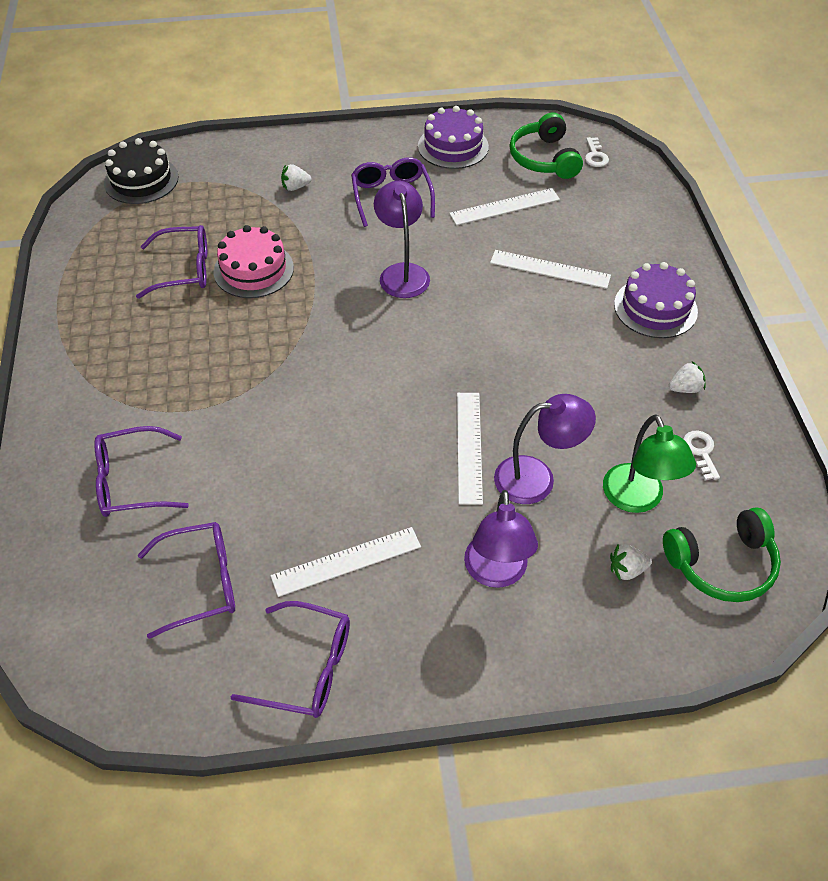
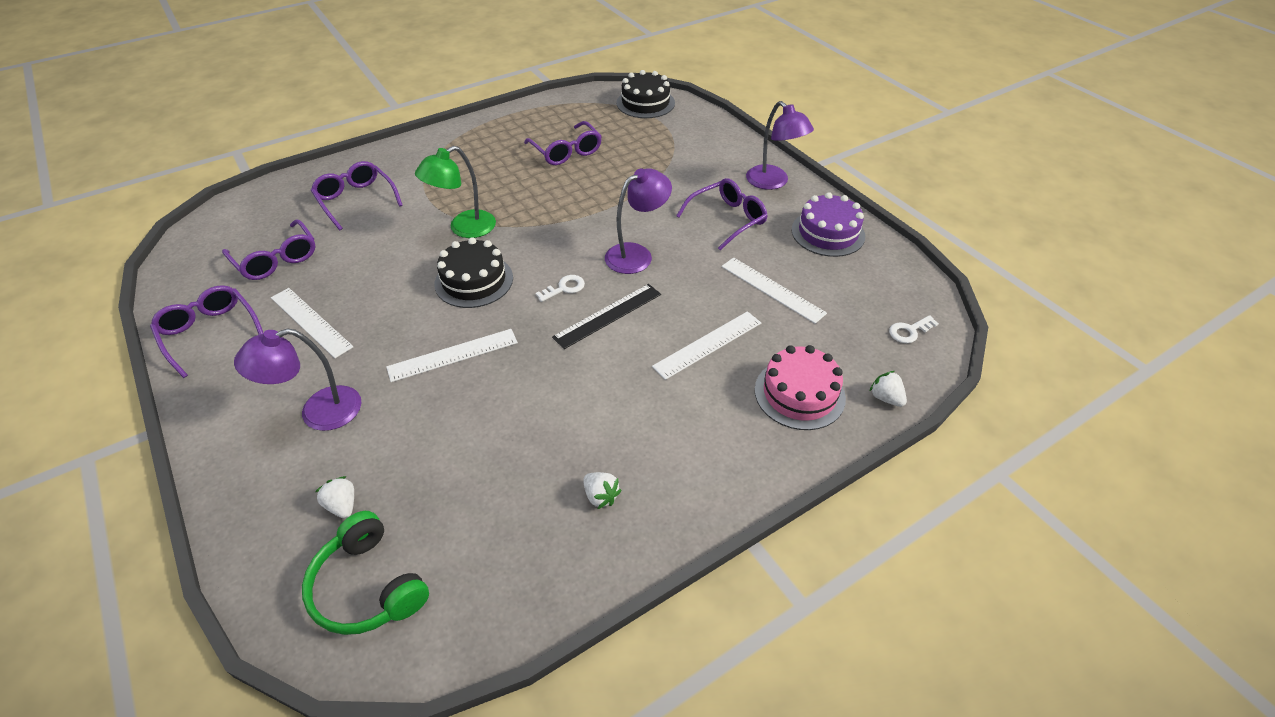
camera: 65 degrees right, 5 degrees down
(253, 270) = (587, 180): pink cake -> pink cake (799, 394)
(295, 187) = (696, 168): white strawberry -> white strawberry (886, 398)
(307, 668) = (210, 333): purple glasses -> purple glasses turned 150 degrees clockwise
(364, 404) = (474, 281): none -> black cake
(477, 319) = (608, 315): none -> black ruler
(537, 478) = (432, 410): purple lamp -> purple lamp (773, 182)
(544, 158) = (868, 295): green headphones -> none
(550, 269) = (708, 344): white ruler -> white ruler turned 60 degrees clockwise
(637, 499) = (432, 492): green lamp -> green lamp (464, 228)
(655, 308) = (707, 441): purple cake -> none
(700, 452) = (515, 532): white key -> white key (564, 288)

